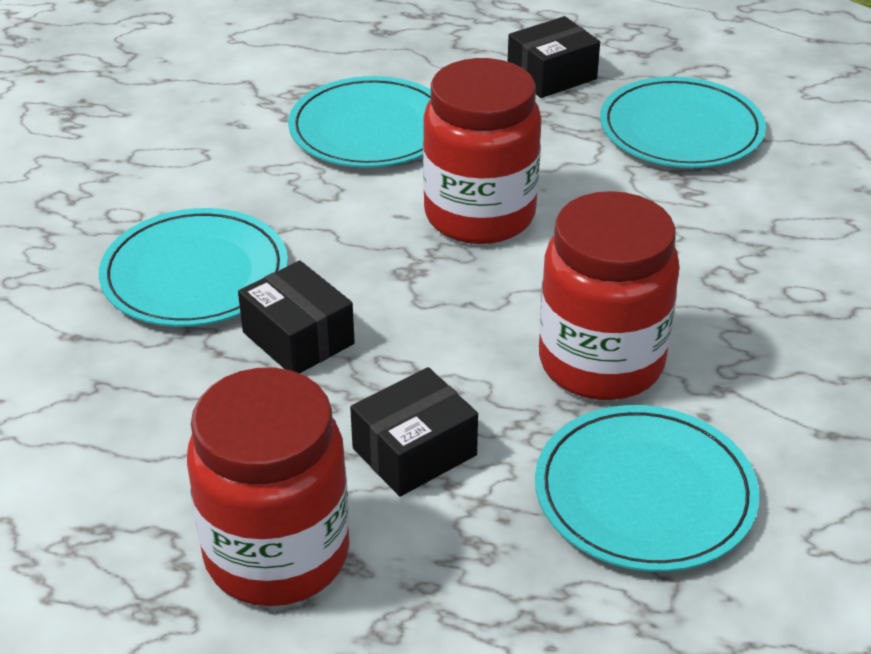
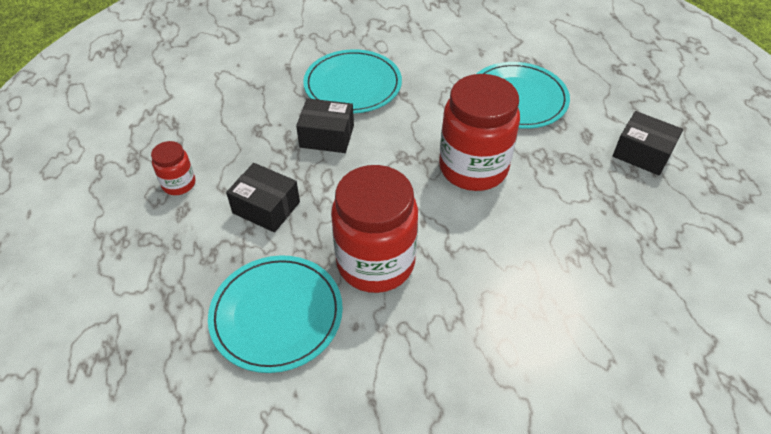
camera: 65 degrees right, 10 degrees up
(277, 554) = (179, 184): red jar -> red jar, size x0.48
(298, 338) = (327, 136): black box -> black box turned 75 degrees clockwise
(681, 129) = (640, 235): turquoise plate -> none

